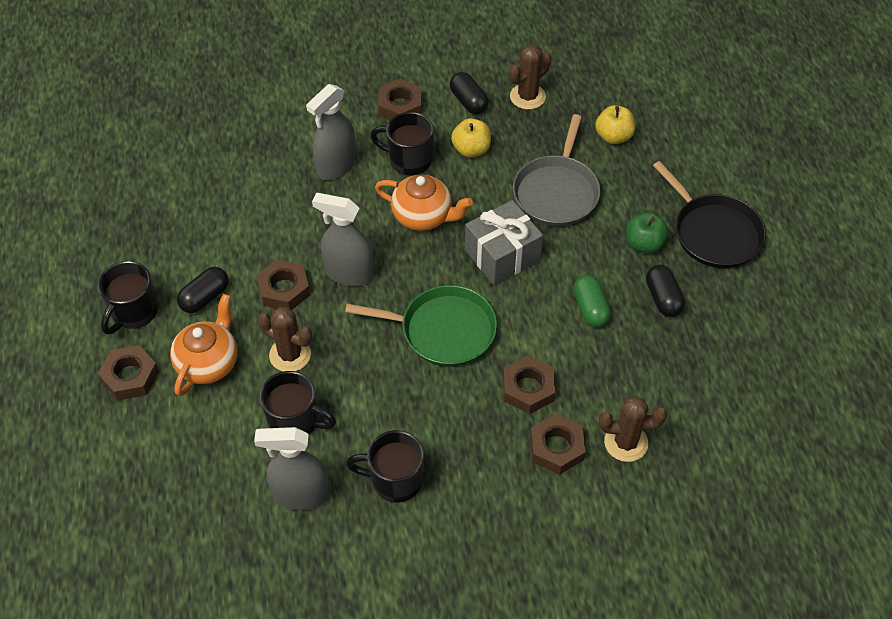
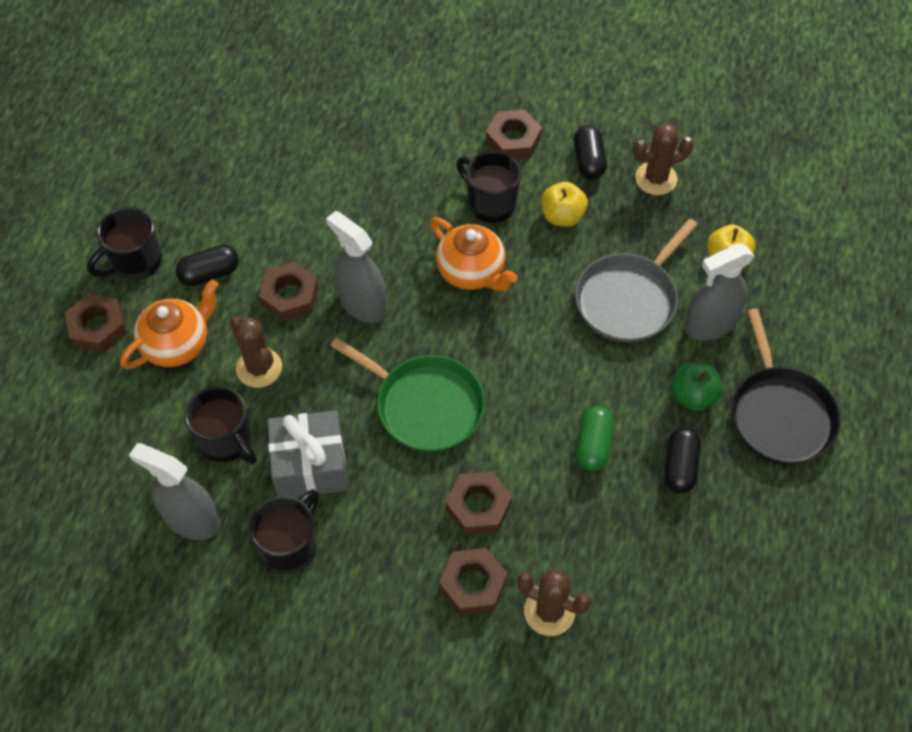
camera: 25 degrees right, 5 degrees up
(336, 166) = (412, 182): grey spray bottle -> grey spray bottle (710, 324)
(395, 480) = (290, 546): black mug -> black mug turned 90 degrees clockwise
(502, 255) = (531, 347): grey gift -> grey gift (310, 465)

